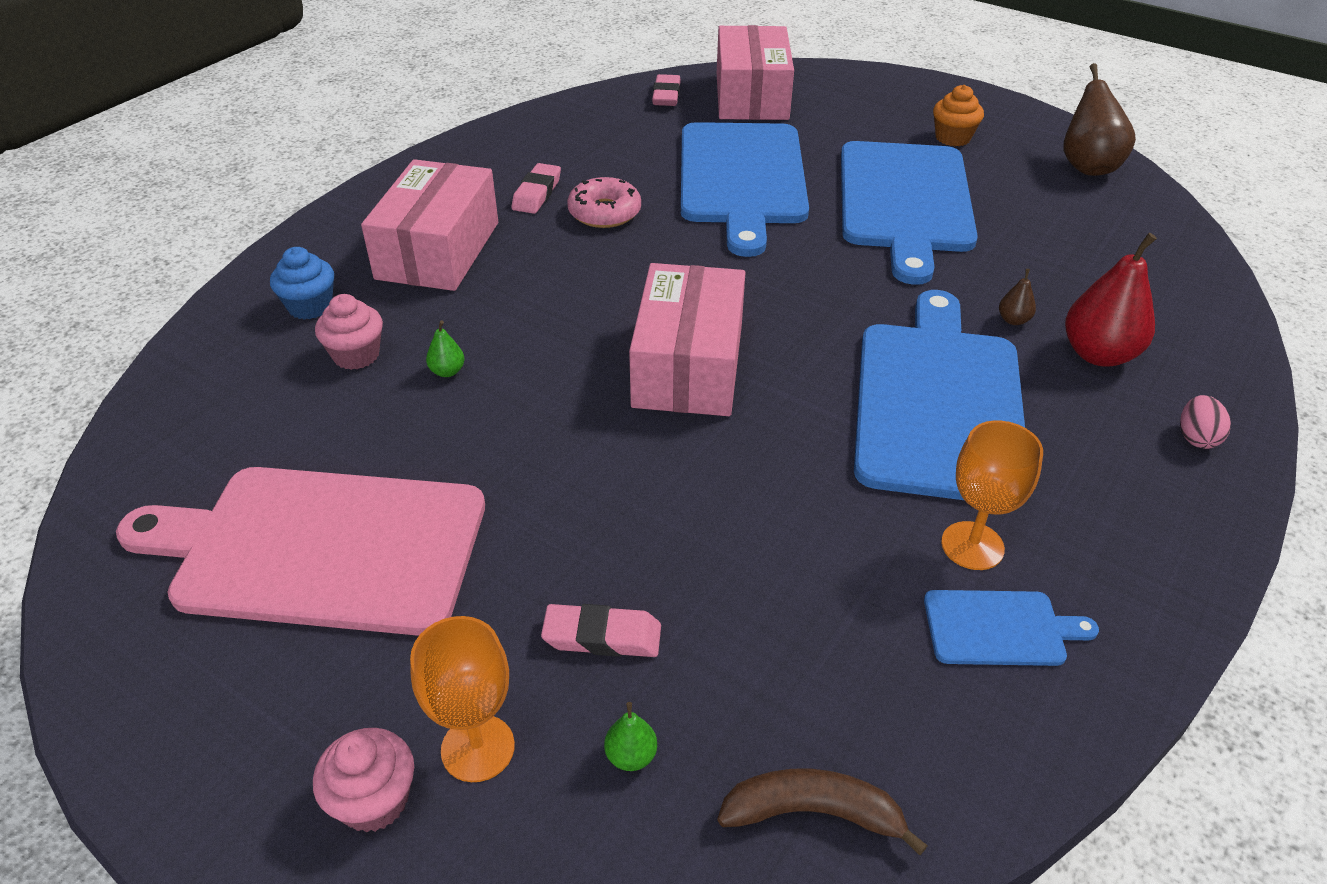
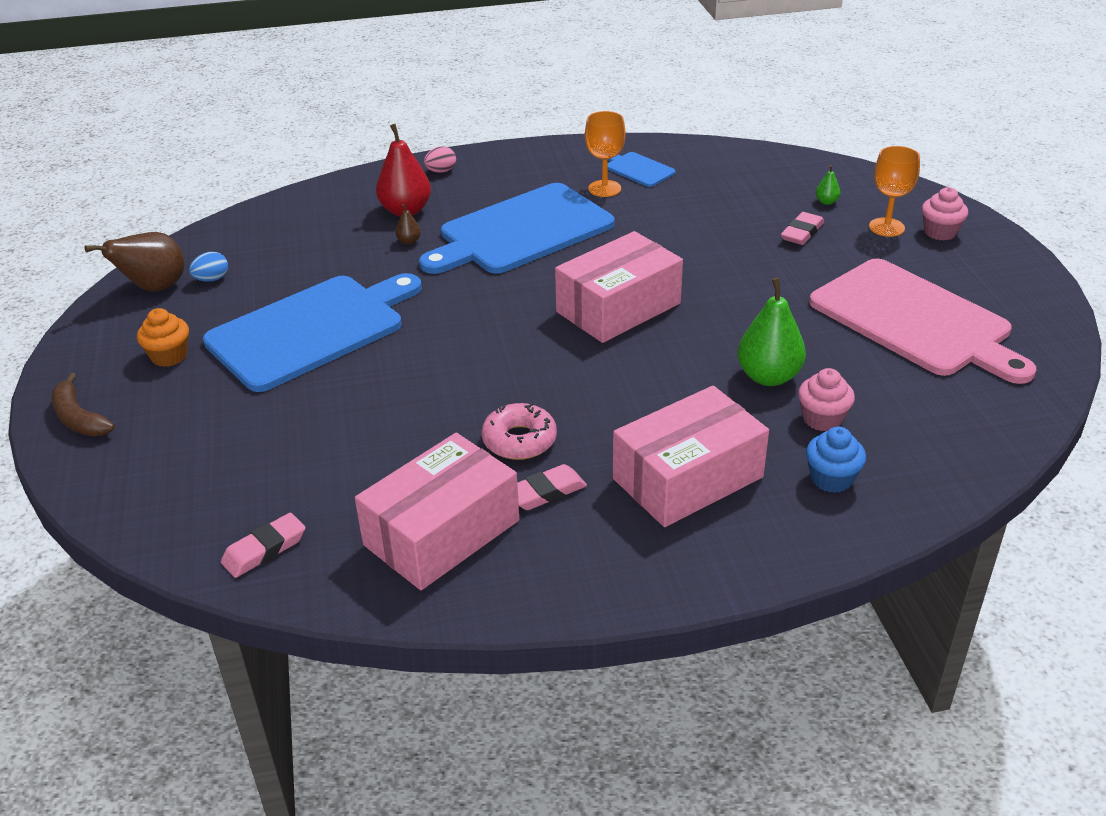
camera: 135 degrees left, 5 degrees down
(447, 371) = (768, 376): green pear -> green pear, size x2.25
(602, 636) = (802, 233): pink eraser -> pink eraser turned 75 degrees clockwise
(742, 178) = (374, 411): blue cutting board -> none
(751, 96) = (203, 496): pink box -> pink box (442, 533)
(813, 813) = (775, 167): brown banana -> brown banana (79, 418)
(1069, 194) = (212, 279): none -> blue egg

